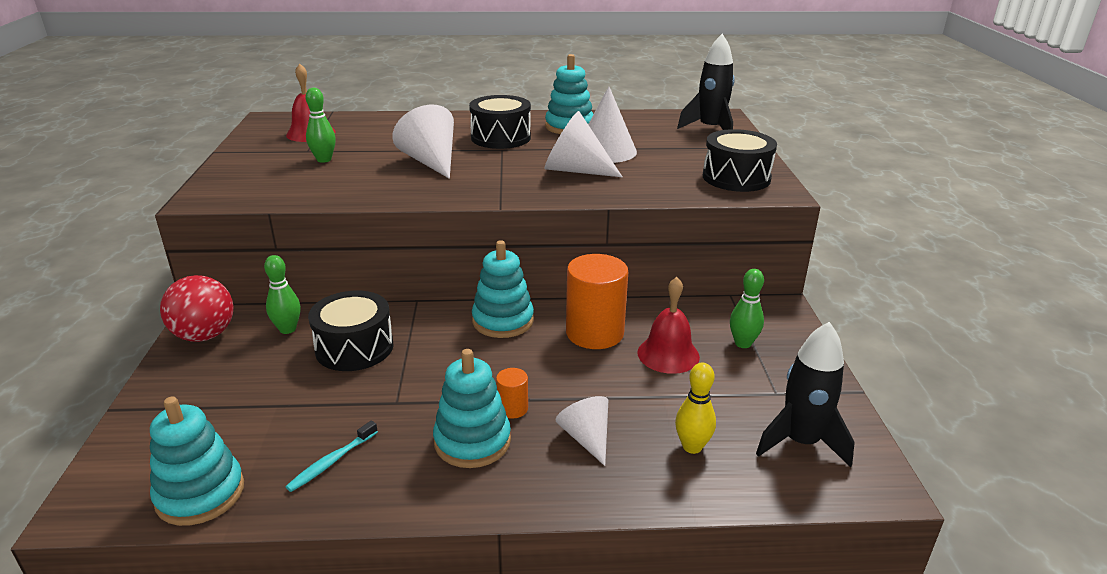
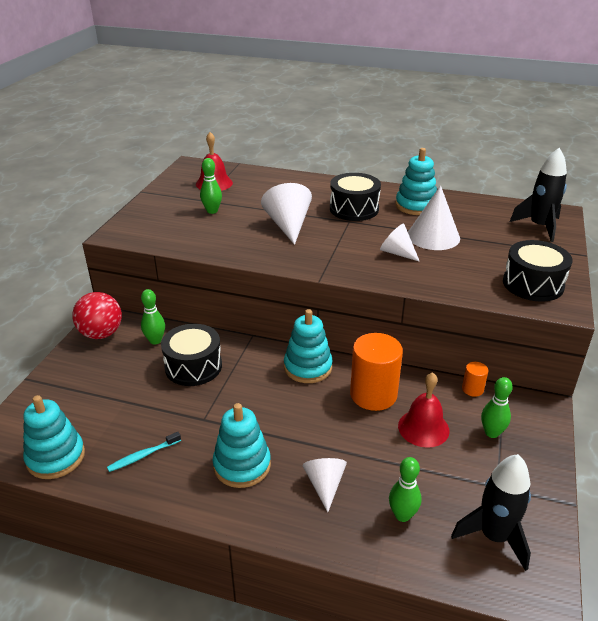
camera: 20 degrees right, 5 degrees up
(512, 408) = (282, 445): orange cylinder -> orange cylinder (472, 389)
(575, 170) = (397, 253): white cone -> white cone, size x0.64
(692, 447) = (402, 515): yellow bowling pin -> green bowling pin

